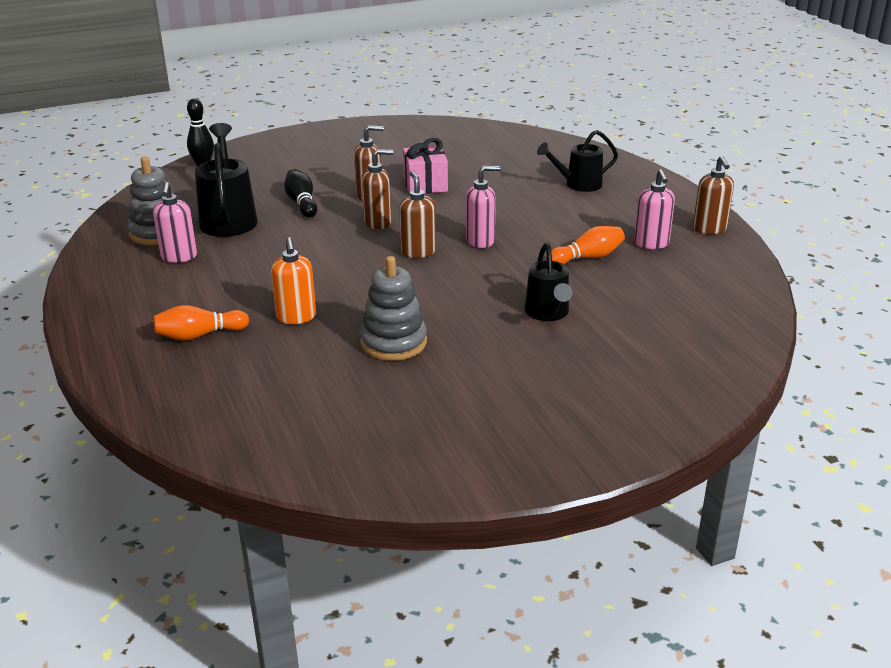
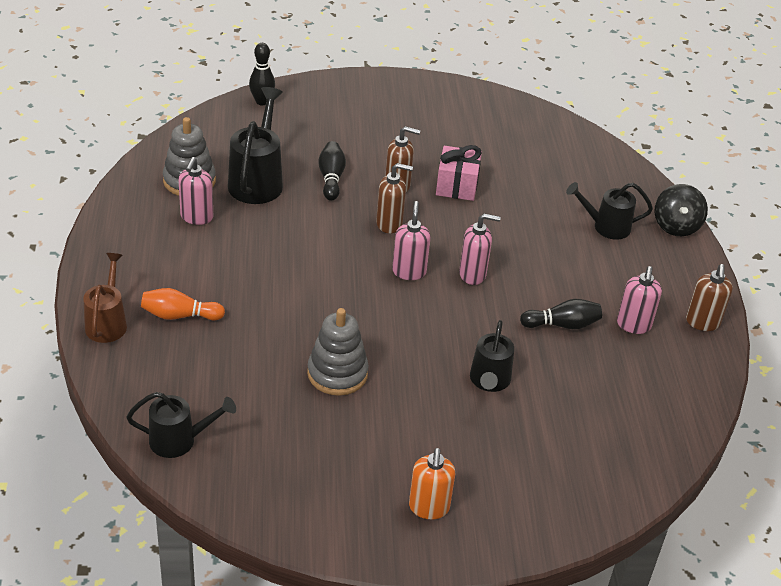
camera: 15 degrees right, 10 degrees up
(121, 359) = (107, 322): none -> brown watering can
(253, 438) = (179, 440): none -> black watering can
(296, 317) = (268, 319): orange soap dispenser -> orange soap dispenser (429, 508)
(418, 252) = (409, 271): brown soap dispenser -> pink soap dispenser
(587, 257) = (562, 325): orange bowling pin -> black bowling pin
(638, 172) = (676, 226): none -> black spinning top

